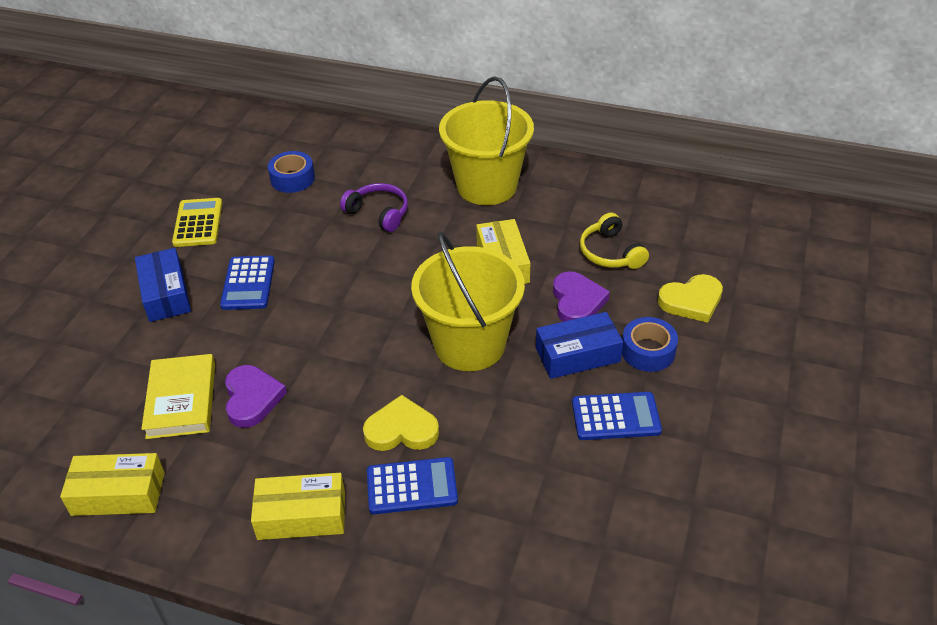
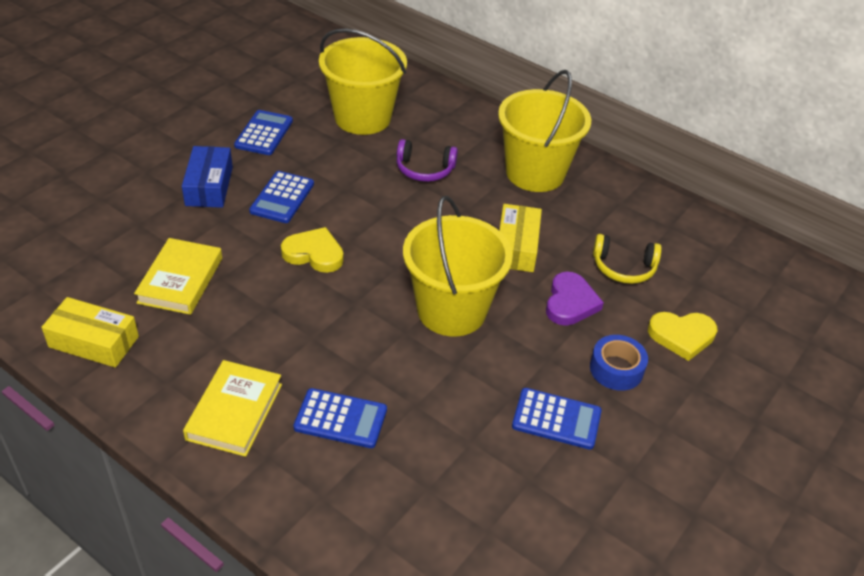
camera: 15 degrees right, 0 degrees up
(198, 223) = (264, 133): yellow calculator -> blue calculator
(252, 398) = (239, 297): purple heart -> none
(292, 179) = (362, 118): blue tape -> yellow bucket
(301, 515) = (234, 411): yellow box -> yellow book
(378, 213) = (424, 169): purple headphones -> purple headphones turned 135 degrees clockwise
(401, 429) = (355, 366): yellow heart -> yellow heart (314, 253)
(577, 355) = (547, 351): blue box -> none
(610, 253) = (623, 267): yellow headphones -> yellow headphones turned 75 degrees counterclockwise

